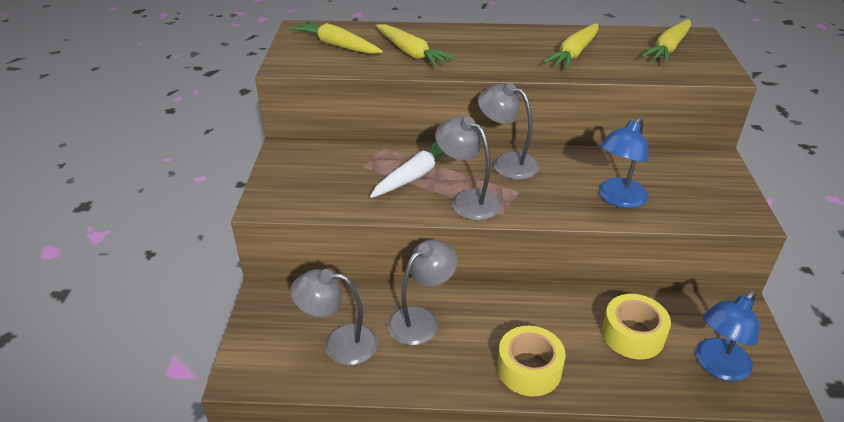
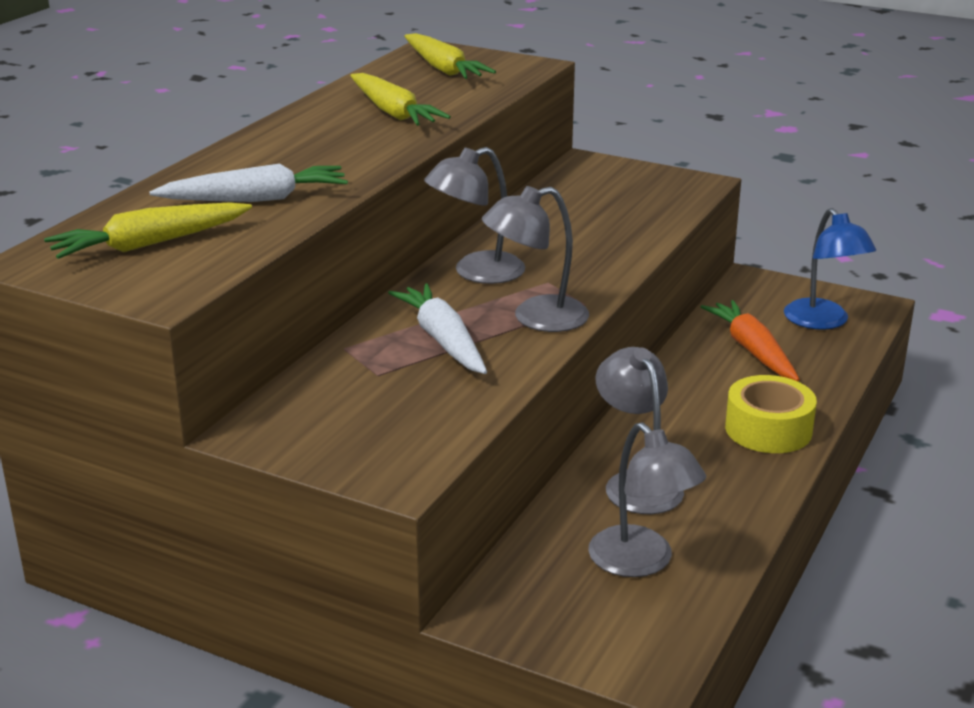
camera: 65 degrees left, 10 degrees down
(339, 344) = (641, 562): grey lamp -> grey lamp turned 60 degrees counterclockwise
(411, 53) = (256, 199): yellow carrot -> white carrot
(618, 199) = (614, 232): blue lamp -> none
(632, 335) = (752, 350): yellow tape -> orange carrot

